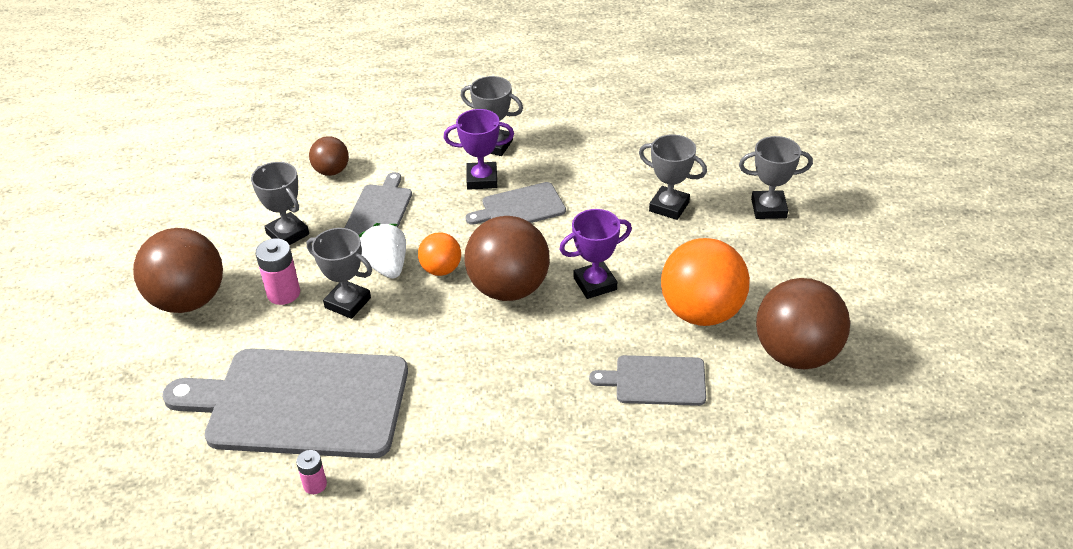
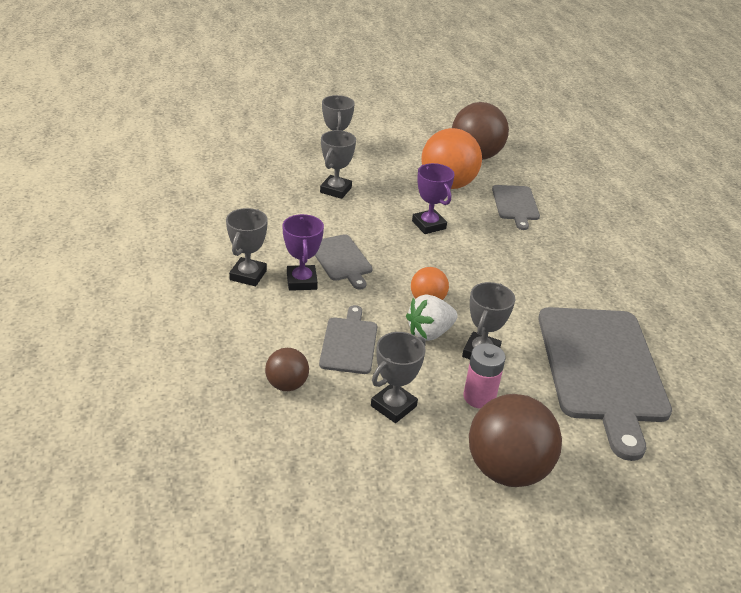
camera: 100 degrees left, 5 degrees down
(315, 485) = (672, 351): pink battery -> none
(380, 209) = (349, 343): grey cutting board -> grey cutting board turned 90 degrees clockwise
(508, 288) = (442, 264): brown ball -> none

